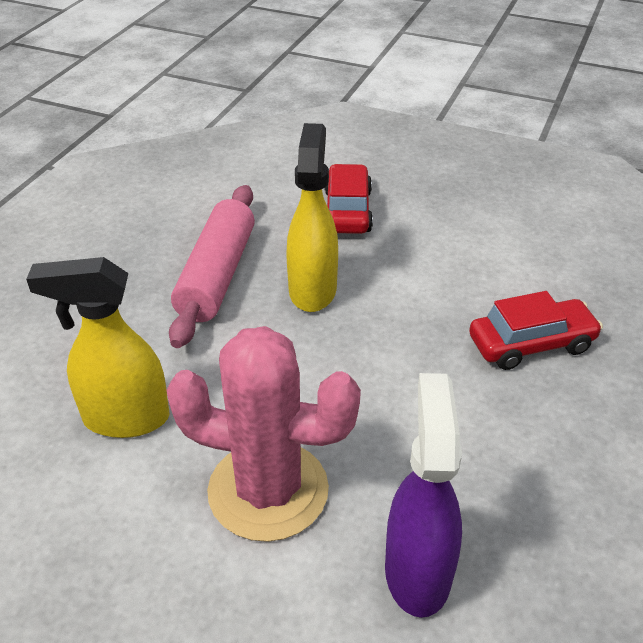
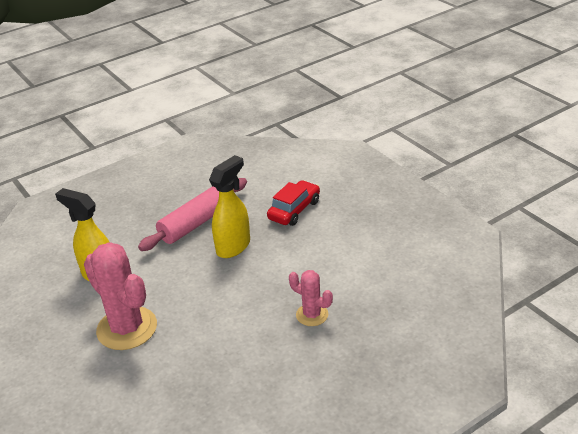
camera: 35 degrees right, 5 degrees down
(417, 570) = (153, 386): purple spray bottle -> none
(531, 344) = (312, 315): red car -> pink cactus

